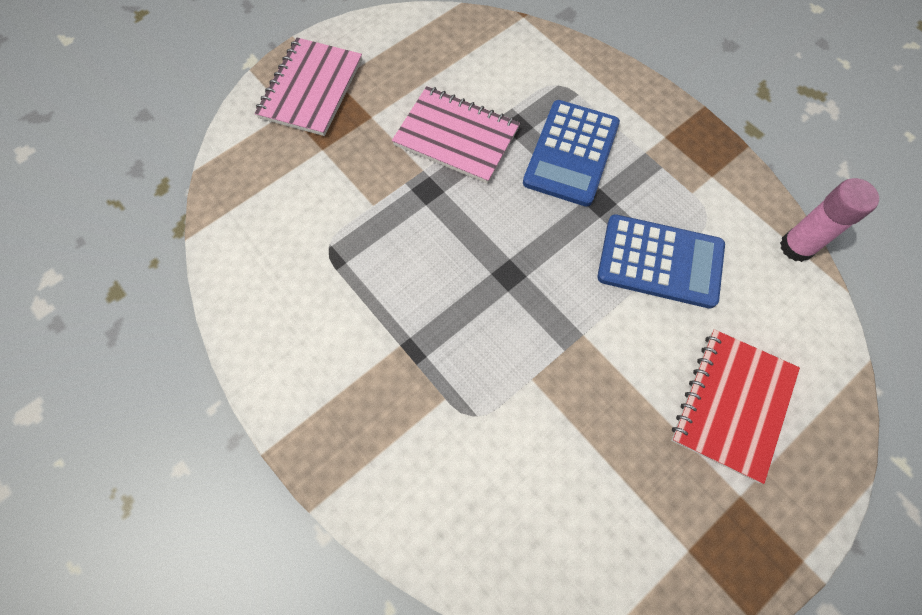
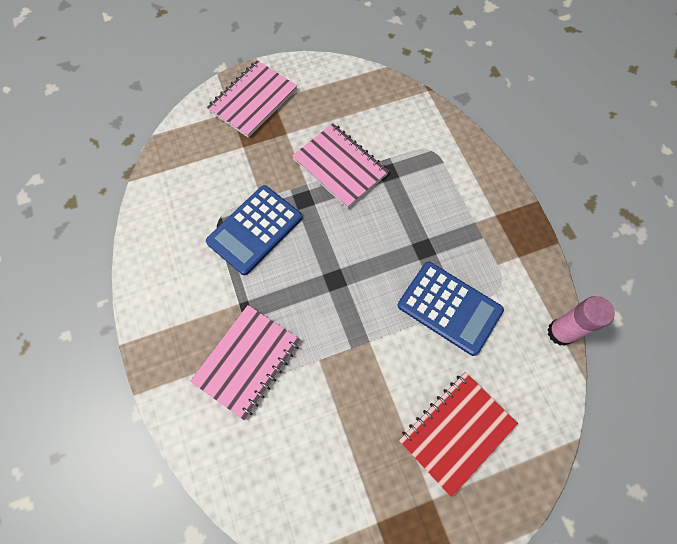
camera: 20 degrees right, 0 degrees up
(442, 413) = (247, 361): none -> pink notebook
(571, 153) = (418, 205): blue calculator -> blue calculator (255, 230)

